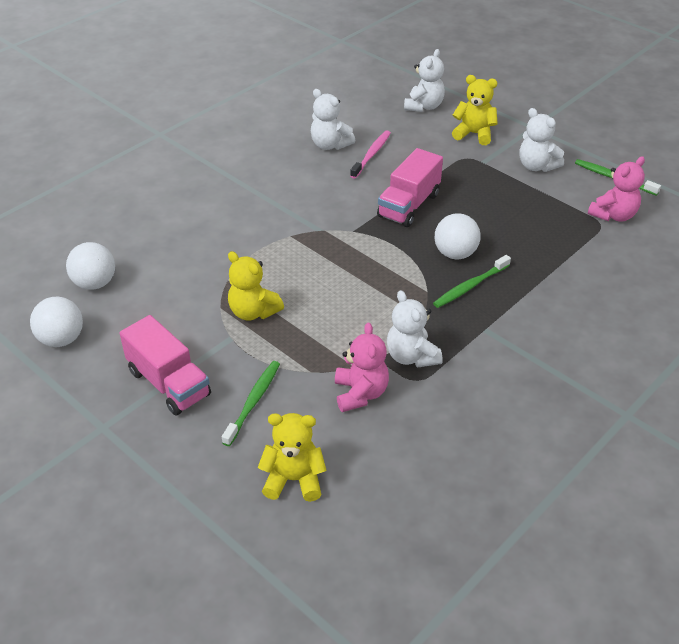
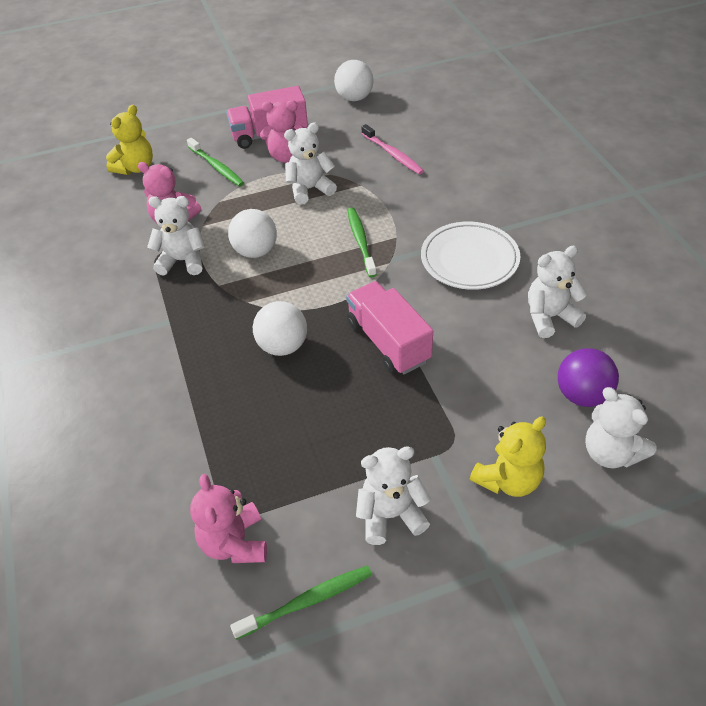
camera: 120 degrees right, 5 degrees up
(95, 283) = (408, 119): white ball -> white ball (255, 251)
(205, 351) = (286, 156): none -> pink teddy bear
(253, 312) = (310, 189): yellow teddy bear -> white teddy bear
(293, 191) = (469, 260): none -> white plate
(372, 154) = (510, 348): pink toothbrush -> pink toothbrush (393, 154)
(389, 122) = (582, 395): none -> purple ball
(470, 286) = (228, 336): green toothbrush -> green toothbrush (360, 241)

